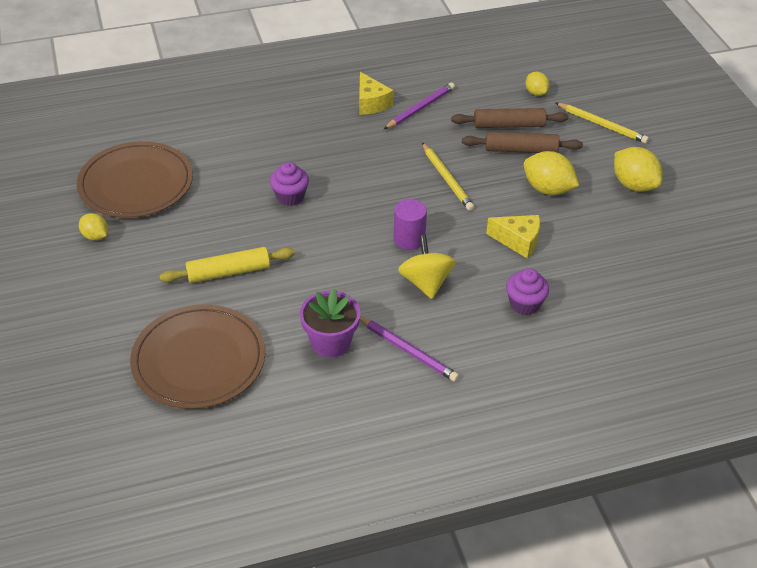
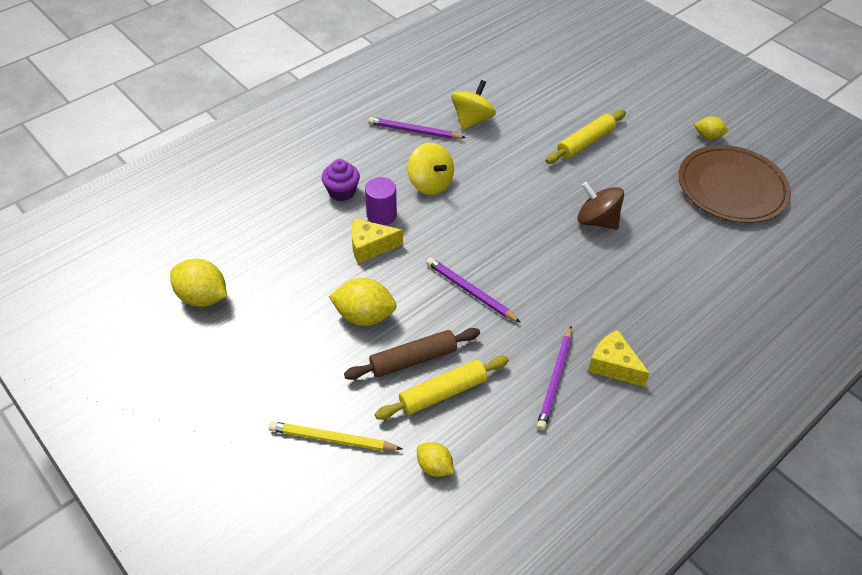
camera: 155 degrees right, 5 degrees up
(199, 360) = (549, 84): brown plate -> none
(290, 196) = (597, 220): purple cupcake -> brown spinning top
(330, 342) = (472, 120): purple flower pot -> yellow spinning top
(409, 239) = (467, 216): purple cylinder -> purple cylinder (381, 215)
(447, 179) = (470, 291): yellow pencil -> purple pencil
(508, 125) = (443, 393): brown rolling pin -> yellow rolling pin
(633, 185) = (274, 355): yellow lemon -> yellow lemon (203, 297)

